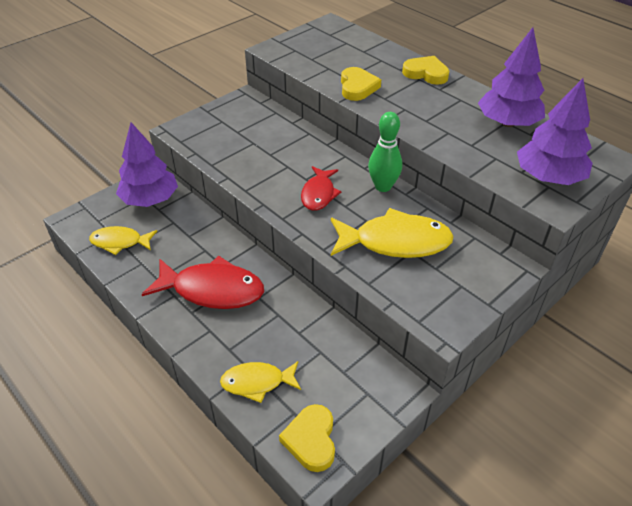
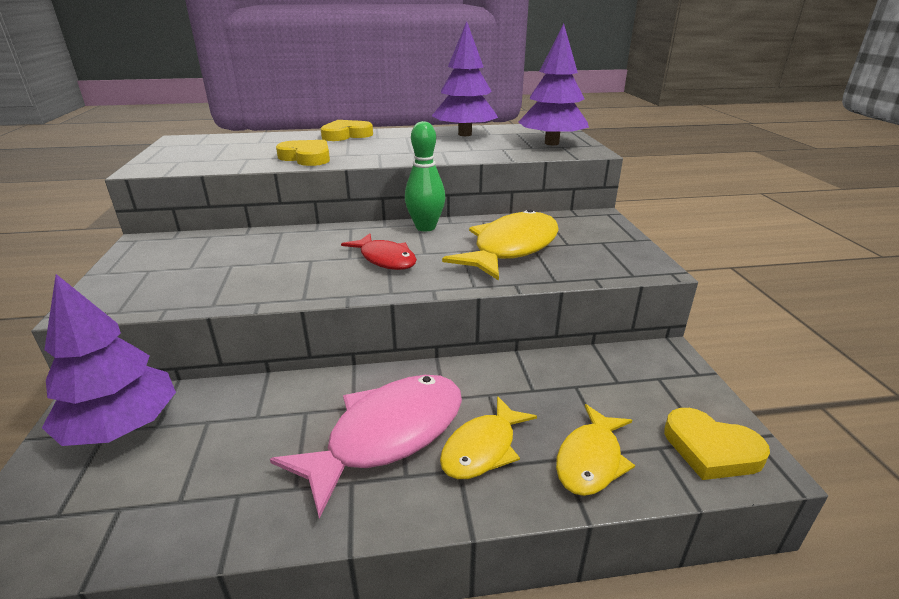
camera: 55 degrees left, 15 degrees down
(120, 242) = (153, 504): yellow fish -> yellow fish (483, 448)
(212, 290) = (387, 435): red fish -> pink fish

